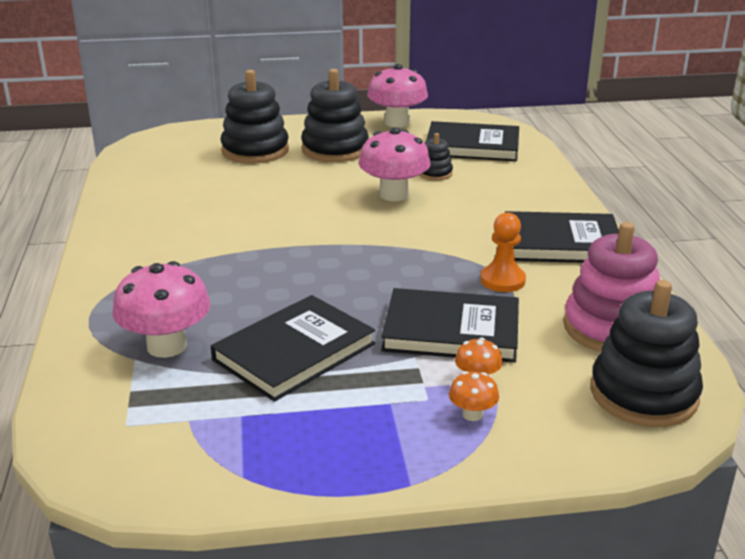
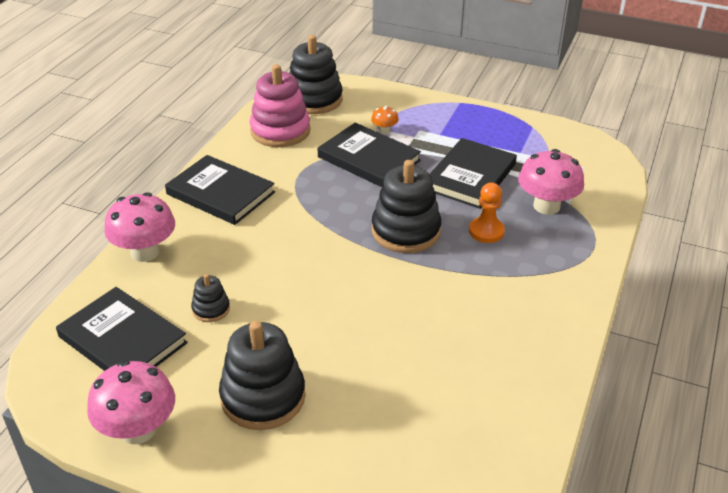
camera: 150 degrees left, 10 degrees up
(255, 150) = (351, 435): black stacking toy -> black stacking toy (406, 231)
(294, 352) = (470, 176): black book -> black book turned 45 degrees counterclockwise
(394, 194) = (278, 293): pink mushroom -> pink mushroom (145, 252)
(472, 414) = (404, 117): orange mushroom -> none
(502, 280) = (298, 179): orange pawn -> orange pawn (486, 231)

